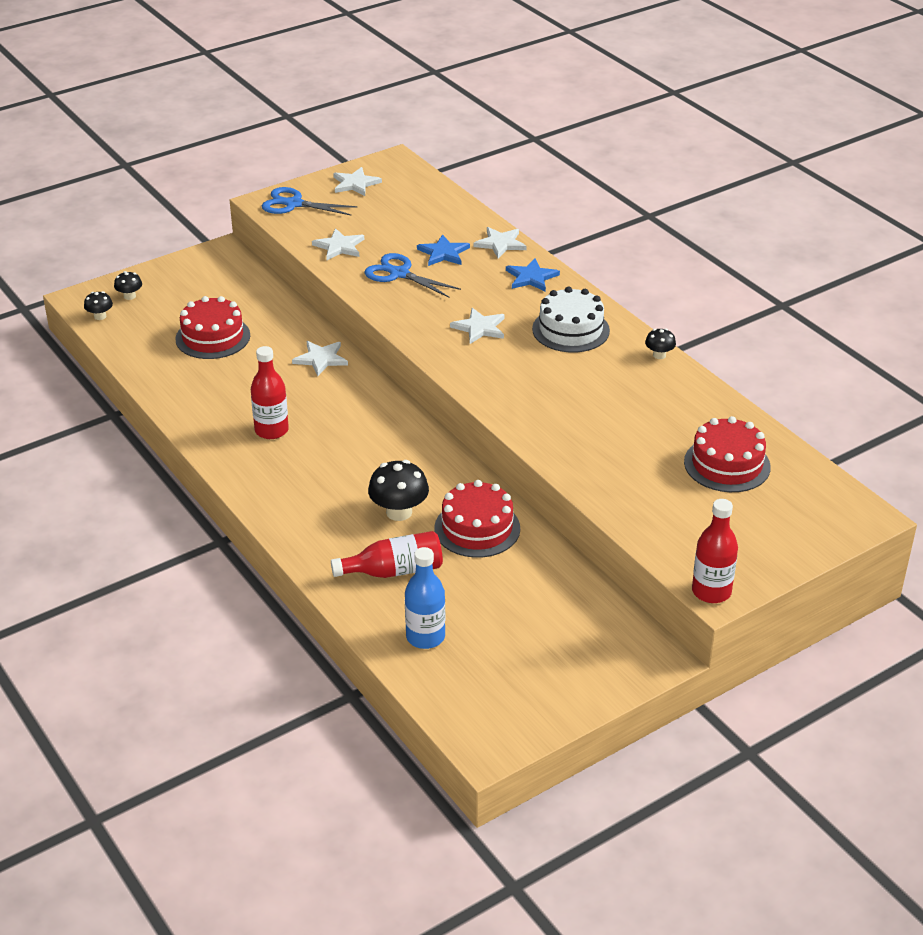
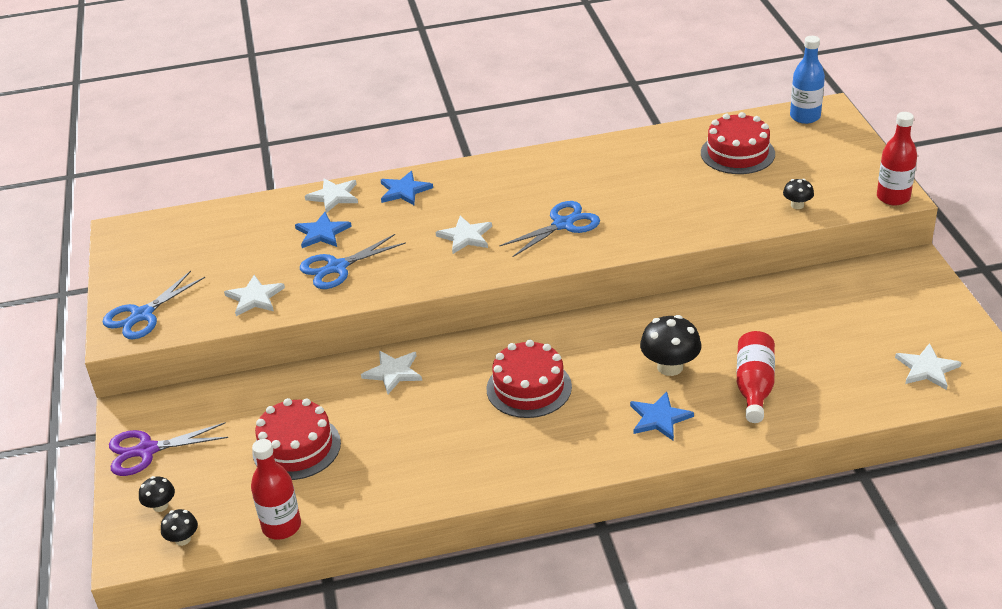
camera: 65 degrees left, 0 degrees up
(184, 272) = (146, 450): none -> purple scissors
(271, 430) = (495, 430): red bottle -> red bottle (281, 526)
(324, 519) = (659, 418): none -> blue star
(355, 184) = (141, 265): white star -> white star (927, 369)
(425, 637) = (852, 385): blue bottle -> blue bottle (805, 117)
(477, 528) = (714, 324): red cake -> red cake (529, 388)
(530, 378) = (563, 224): none -> blue scissors
(570, 330) = (503, 187): white cake -> none
(659, 355) = (570, 151): black mushroom -> black mushroom (797, 205)

